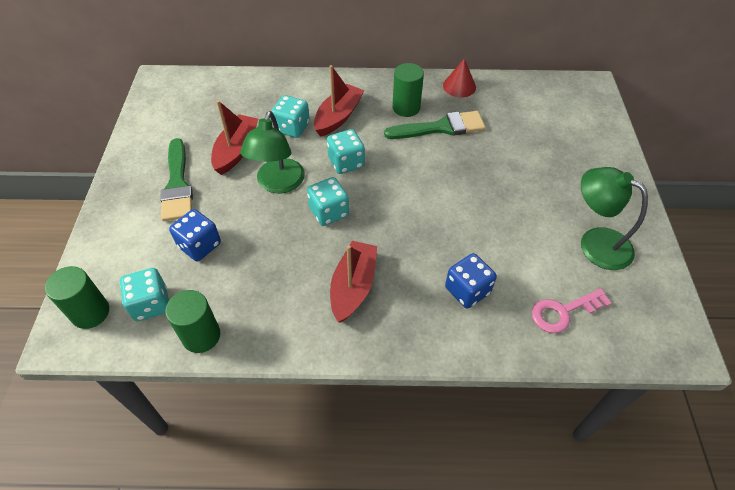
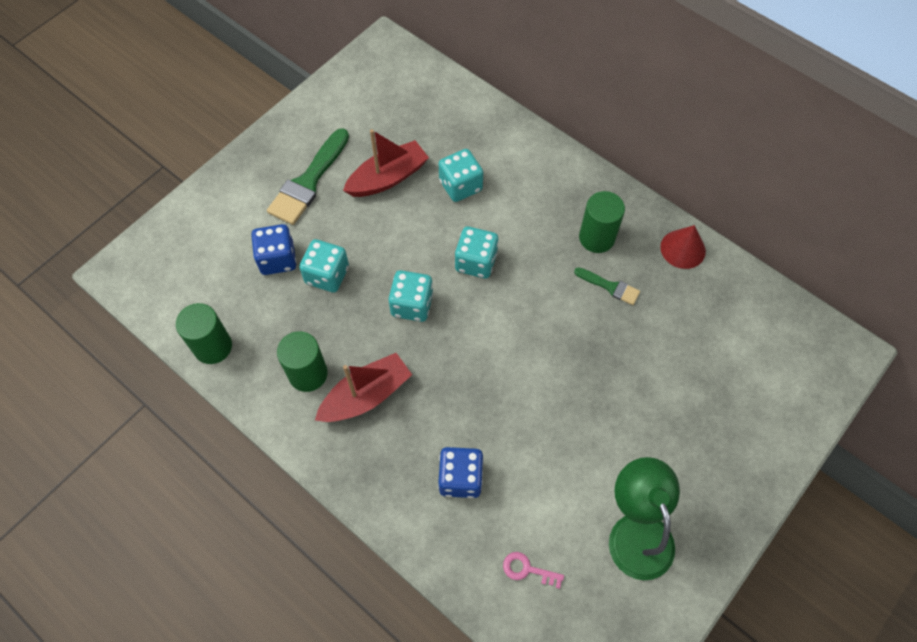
camera: 40 degrees right, 10 degrees up
(90, 312) = (153, 262): green cylinder -> green cylinder (308, 374)
(151, 304) = (199, 288): turquoise dice -> turquoise dice (327, 275)
(278, 184) = (393, 242): green lamp -> none
(338, 117) = (516, 202): red boat -> none
(441, 127) = (610, 287): green brush -> green brush, size x0.52
(563, 312) = (527, 569): pink key -> pink key, size x0.62

